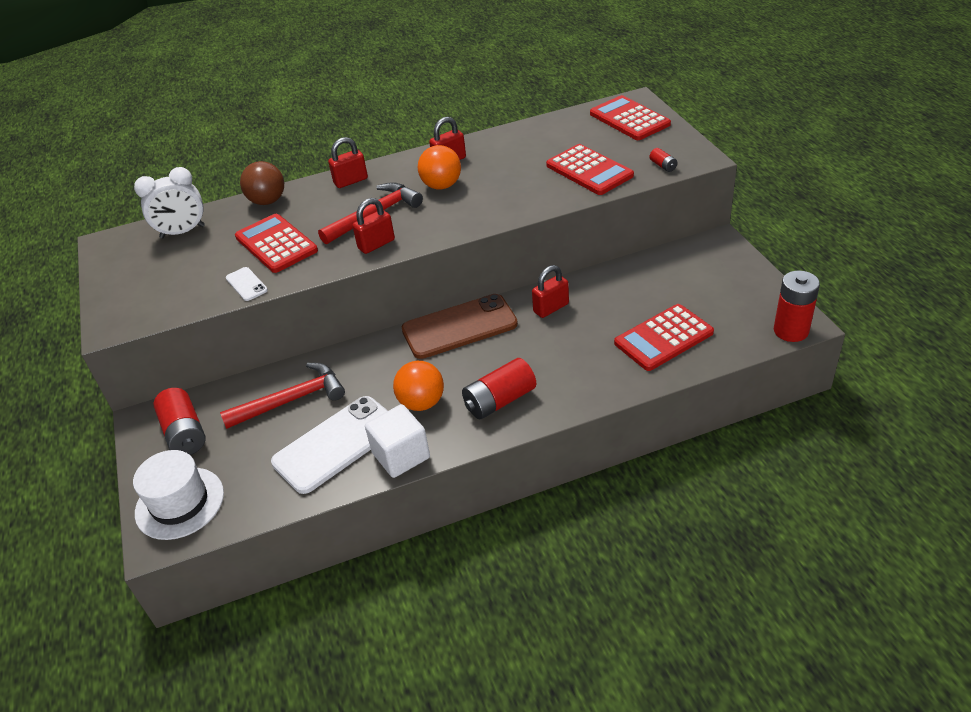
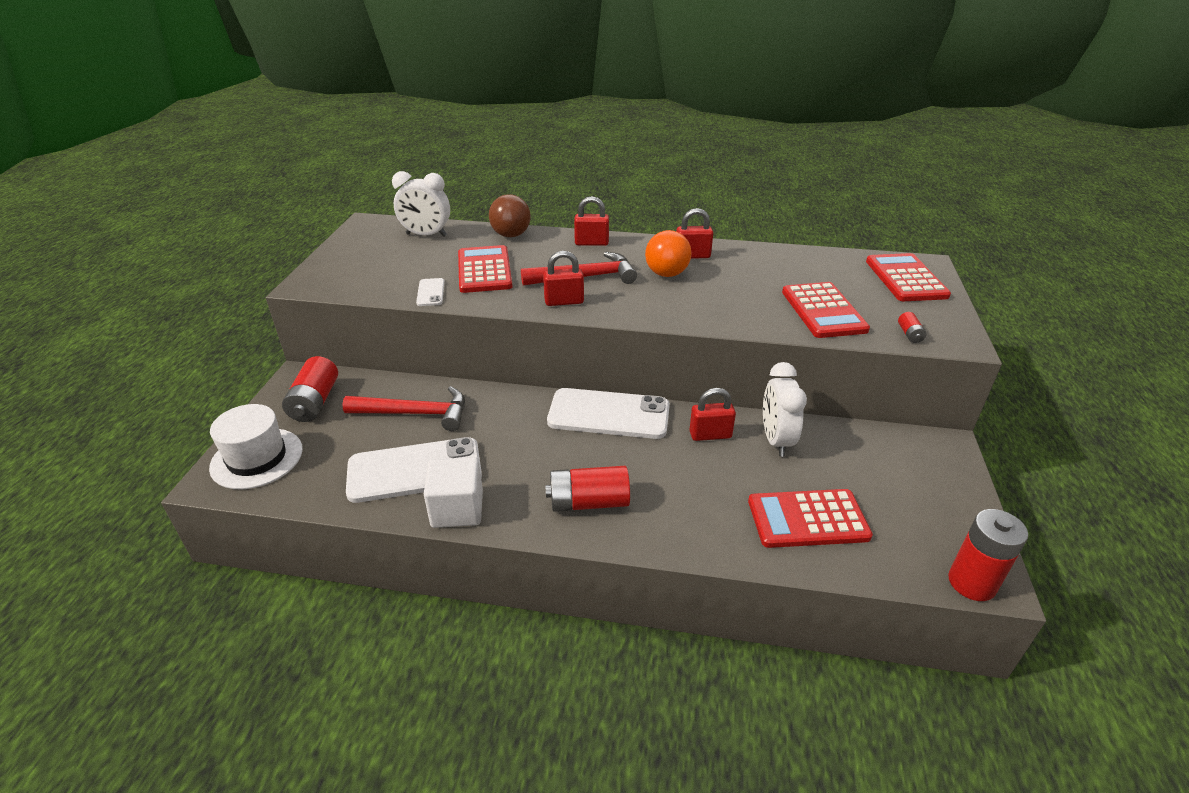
camera: 25 degrees right, 5 degrees down
(421, 403) = (517, 468): orange ball -> none
(459, 327) = (609, 414): brown phone -> white phone
(602, 290) = (776, 440): none -> white clock

